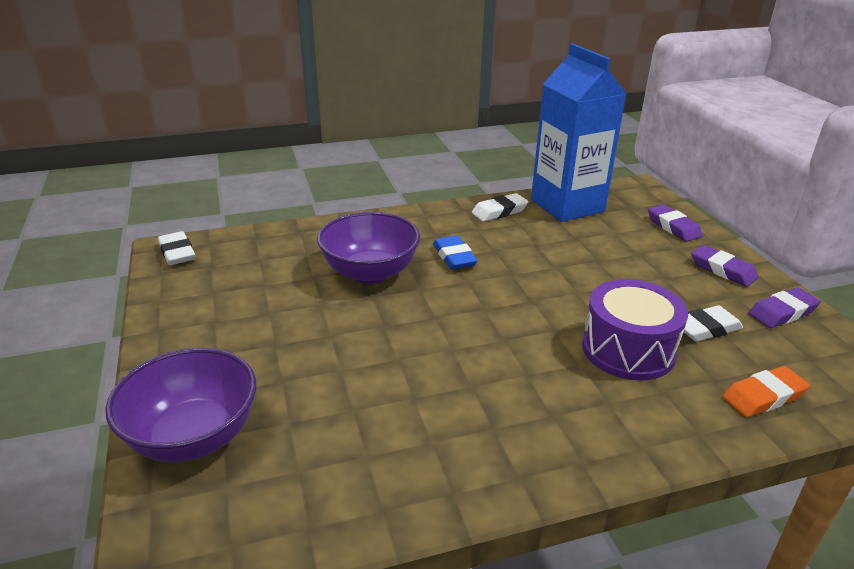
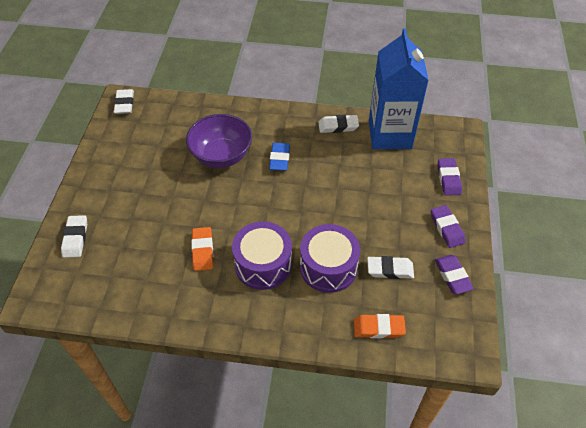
camera: 25 degrees right, 20 degrees up
(193, 436) = (75, 238): purple bowl -> white eraser
(432, 386) = (202, 251): none -> orange eraser
(537, 374) = (263, 264): none -> purple drum
(782, 312) = (452, 276): purple eraser -> purple eraser turned 75 degrees clockwise

